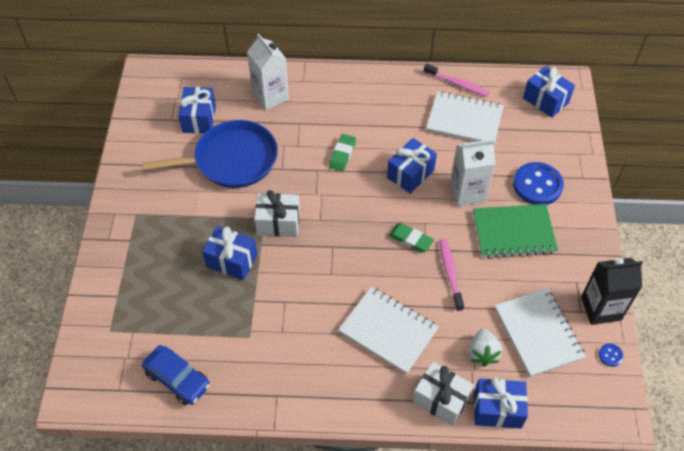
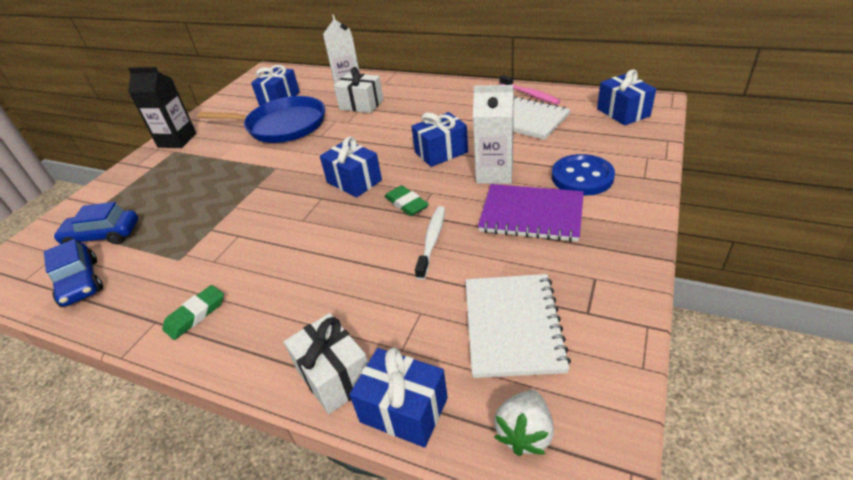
camera: 25 degrees right, 15 degrees down
(154, 329) = (103, 236): none -> blue car
(231, 260) = (219, 194): blue gift -> blue gift (354, 181)
(278, 223) = (285, 173): white gift -> white gift (361, 105)
(342, 154) = (383, 131): green eraser -> green eraser (195, 315)
(388, 331) = (323, 283): white notebook -> none
(450, 273) = (432, 241): pink toothbrush -> white toothbrush
(482, 353) = (423, 332): white strawberry -> white strawberry (524, 433)
(513, 232) = (531, 214): green notebook -> purple notebook
(600, 308) = (620, 315): black carton -> black carton (177, 140)
(610, 355) = (614, 379): blue button -> none

